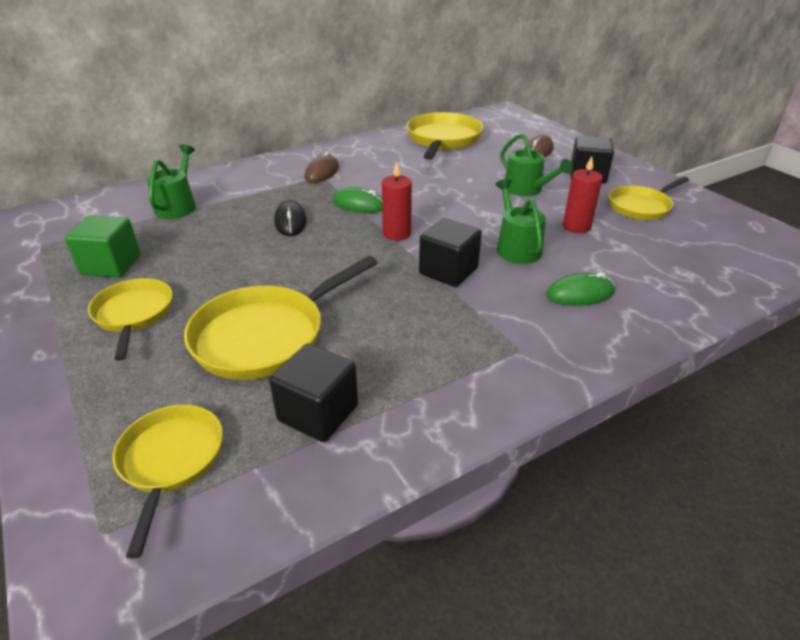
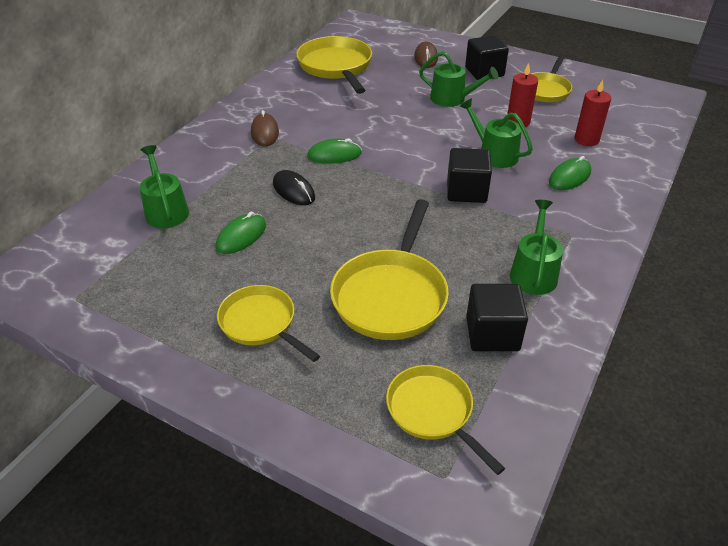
camera: 30 degrees left, 5 degrees up
(111, 265) = (178, 290): green cube -> none
(206, 242) = (241, 236): none -> green mouse
(396, 233) = (394, 172): red candle -> red candle (586, 139)
(432, 371) = (533, 273): none -> green watering can

